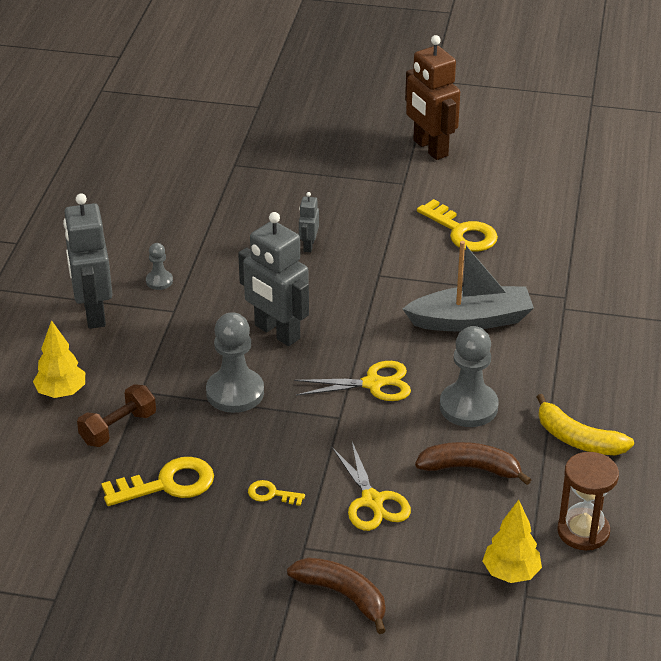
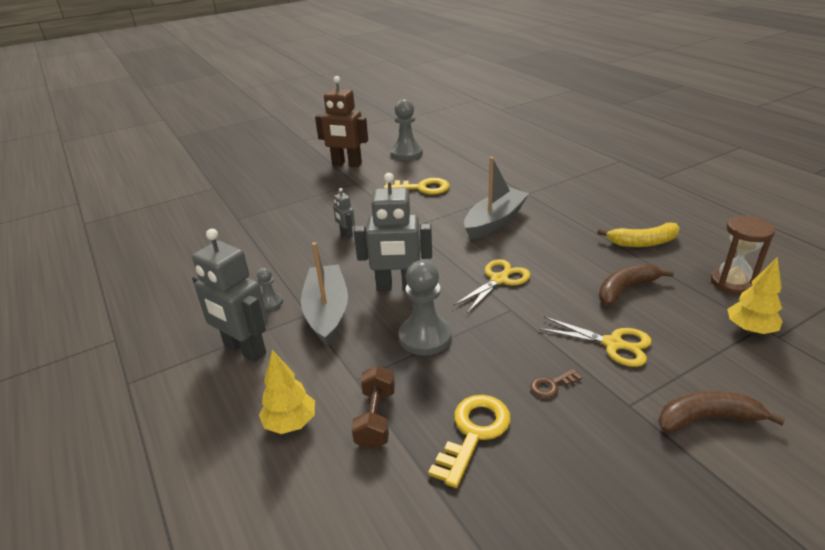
camera: 40 degrees left, 5 degrees down
(191, 319) = (327, 312): none -> grey boat
(271, 494) = (551, 385): yellow key -> brown key
(468, 407) = (567, 260): grey pawn -> grey pawn (406, 153)

